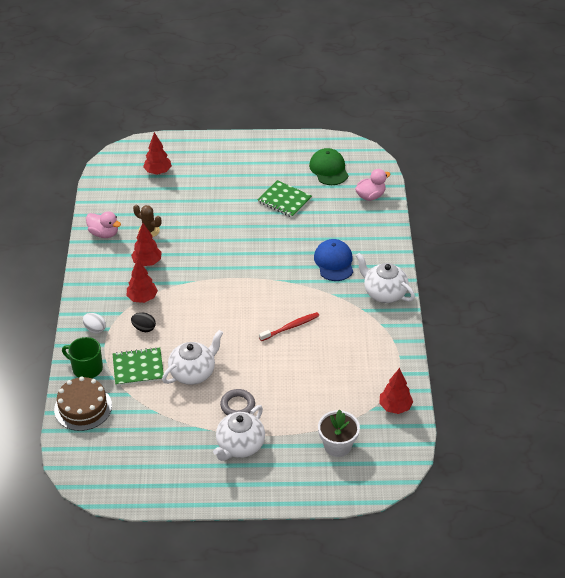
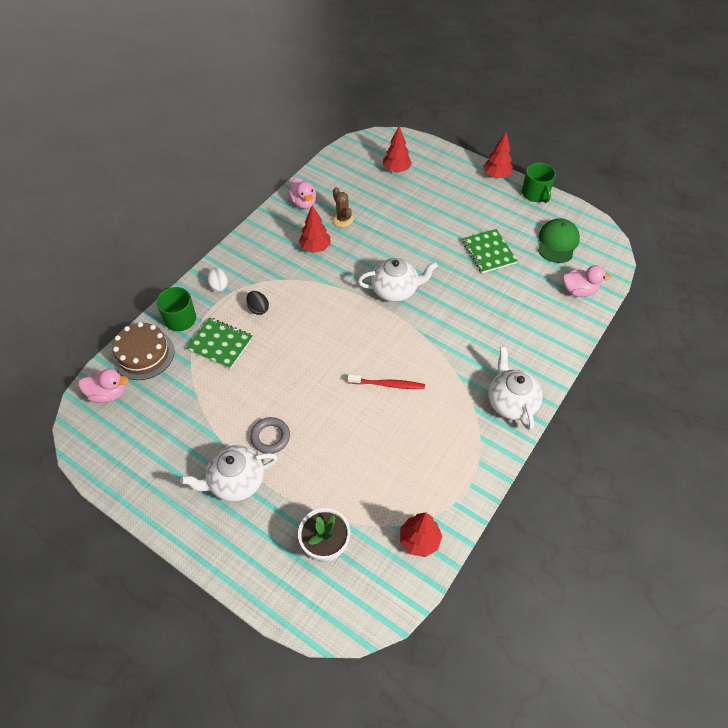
camera: 35 degrees right, 10 degrees up
(83, 448) = (108, 394): none -> pink duck
(142, 298) = (282, 279): red tree -> red tree (496, 175)
(193, 372) = (261, 378): white teapot -> white teapot (395, 290)
(284, 140) = (535, 194): none -> green mug
(334, 262) = (486, 340): blue cap -> none

